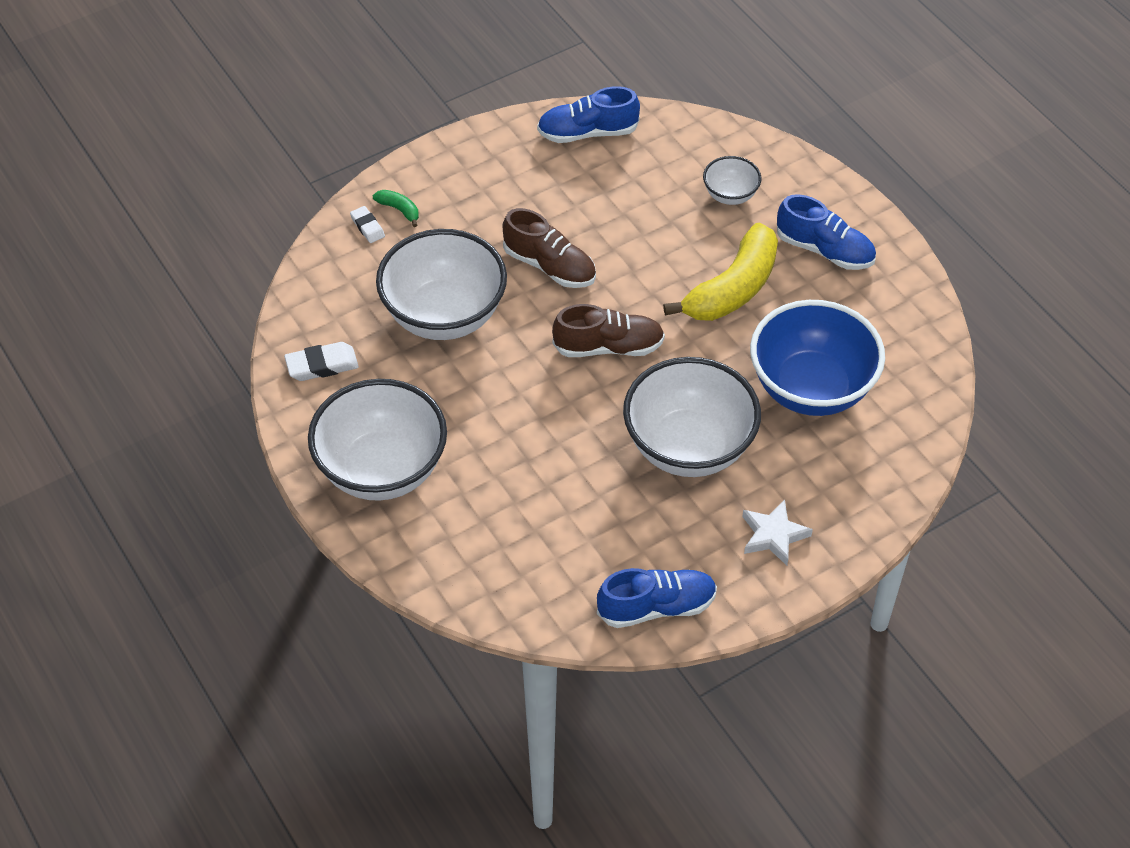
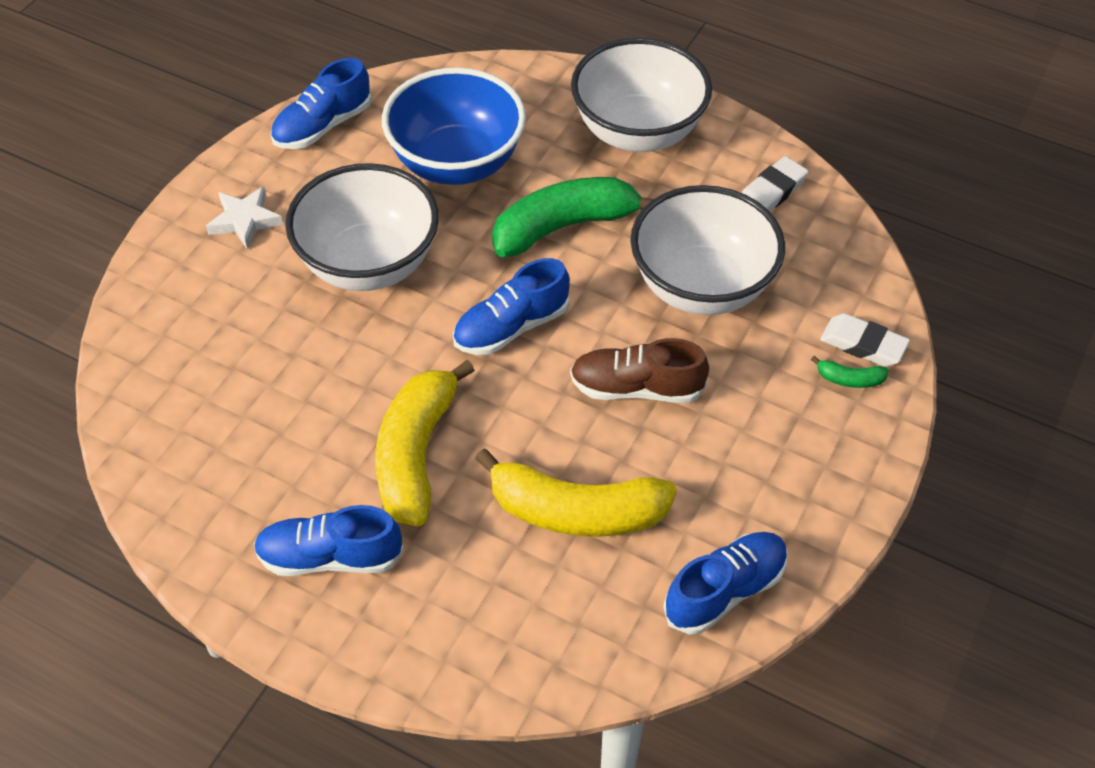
camera: 150 degrees right, 0 degrees up
(367, 227) = (863, 344): white eraser -> white eraser, size x1.57
(510, 409) = (564, 227): none -> green banana
(608, 347) = (511, 327): brown shoe -> blue shoe
(647, 210) = (576, 511): none -> yellow banana
(730, 195) = (488, 583): white bowl -> none
(811, 388) = (270, 375): blue bowl -> blue bowl (456, 163)

